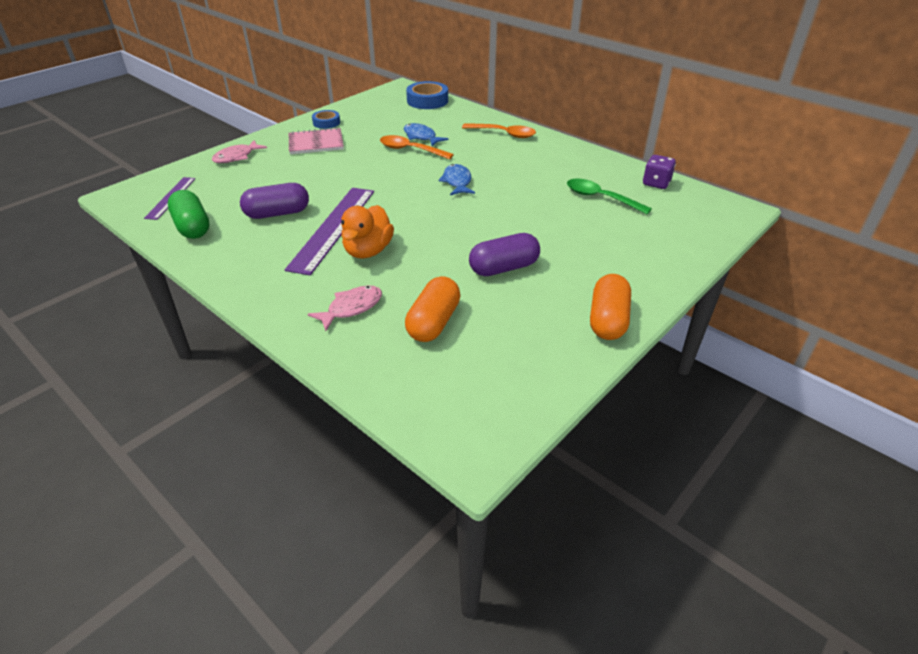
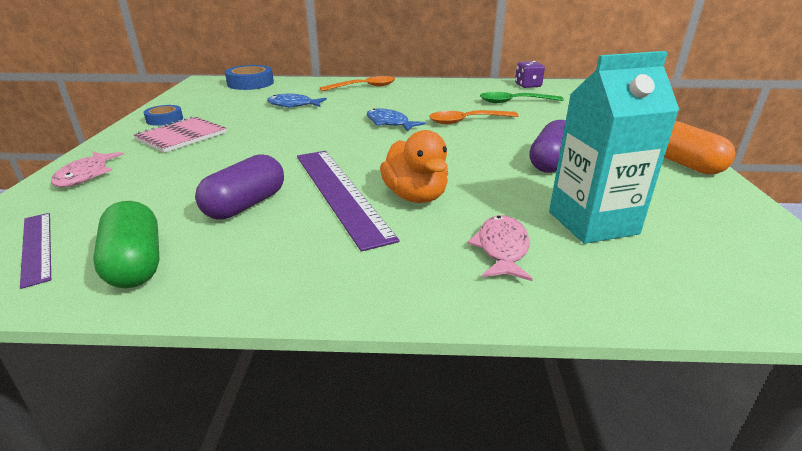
camera: 40 degrees left, 10 degrees down
(192, 227) = (136, 264): green capsule -> green capsule turned 45 degrees clockwise
(410, 150) = (301, 115): orange spoon -> orange spoon (467, 121)
(433, 322) = (592, 223): orange capsule -> turquoise carton

